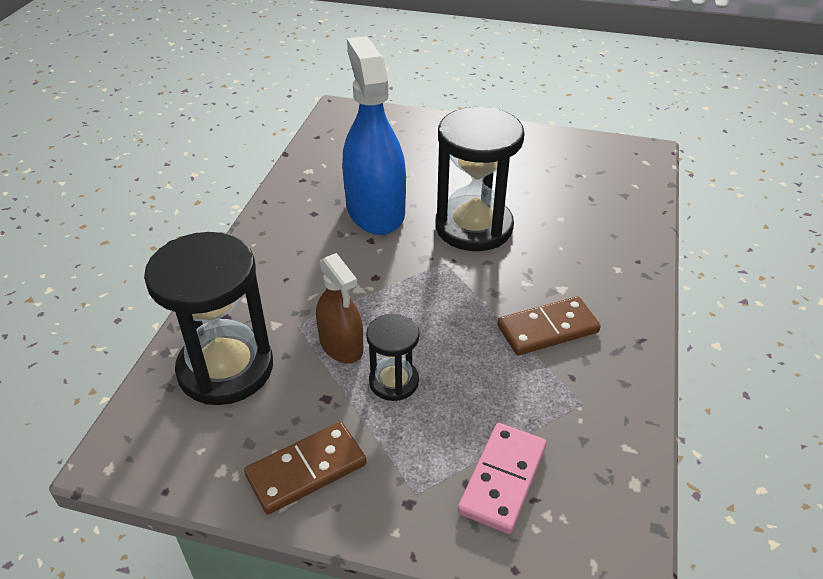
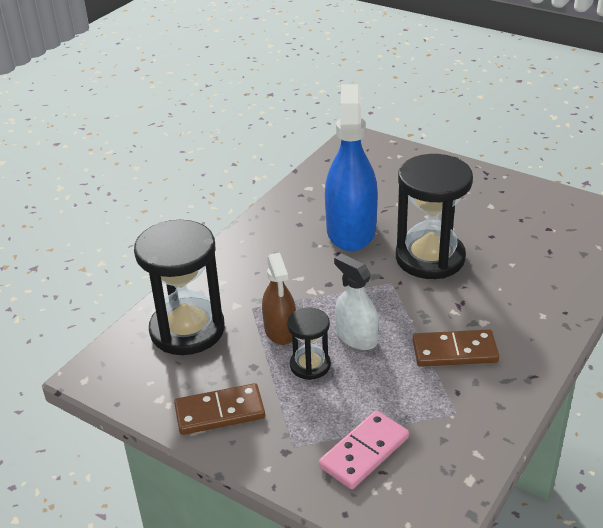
camera: 20 degrees right, 5 degrees down
(433, 335) = (356, 337): none -> white spray bottle

